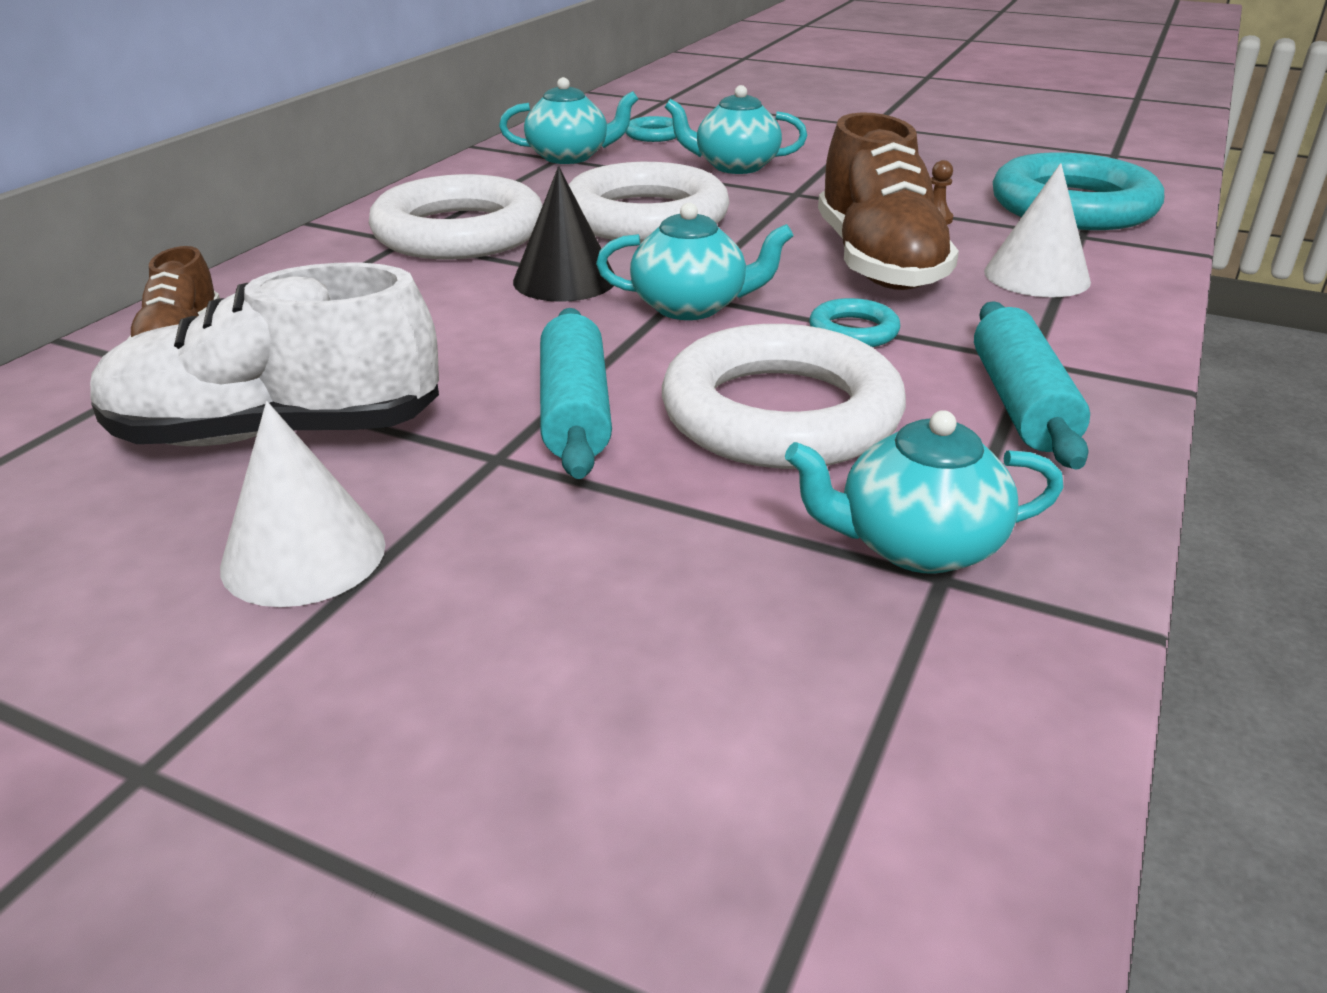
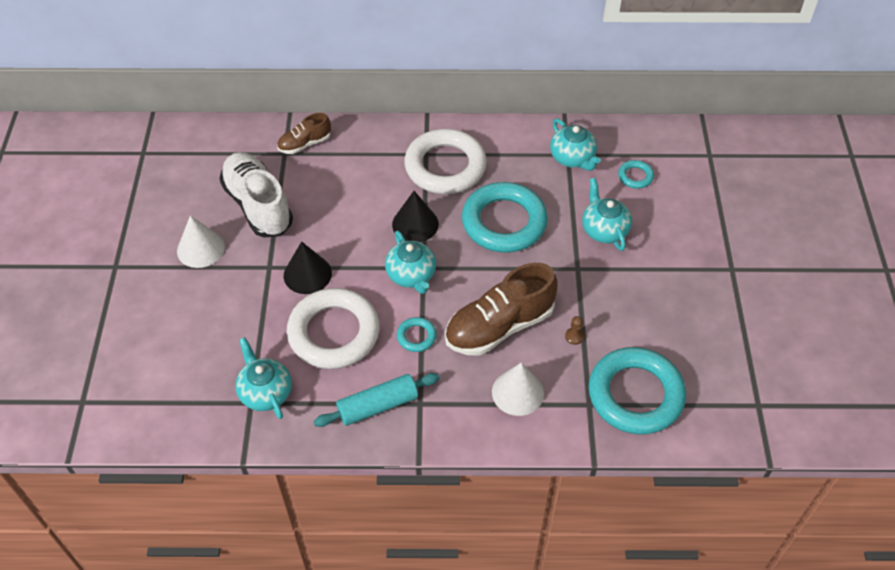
camera: 65 degrees right, 20 degrees up
(575, 411) = (307, 274): turquoise rolling pin -> black cone
(645, 217) = (504, 222): white ring -> turquoise ring

